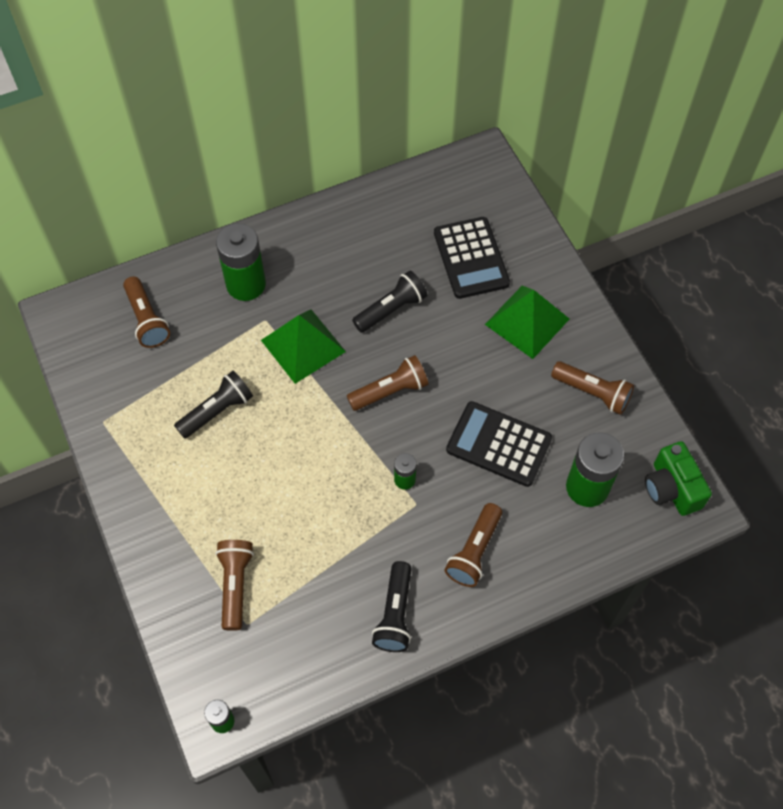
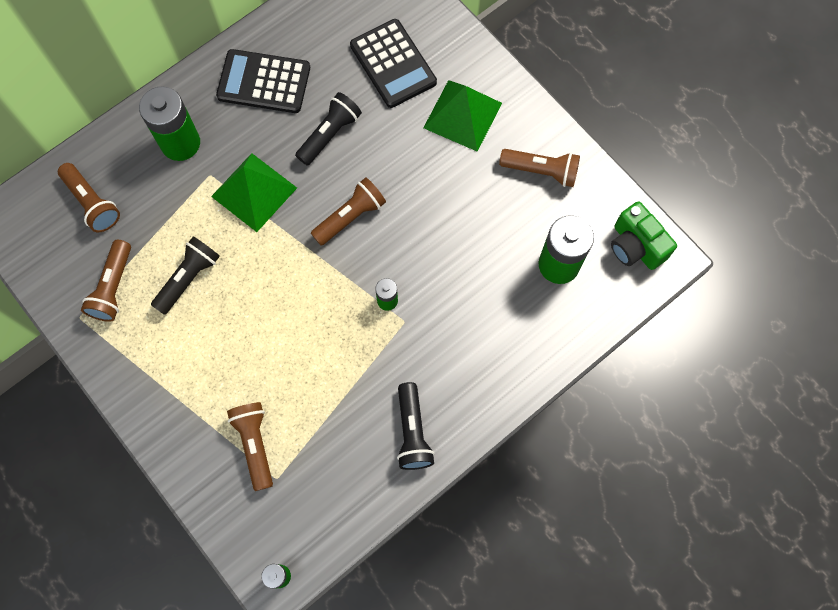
camera: 15 degrees left, 10 degrees up
(474, 551) = (470, 353): brown flashlight -> brown flashlight (113, 287)
(498, 444) = (466, 244): black calculator -> black calculator (264, 82)

